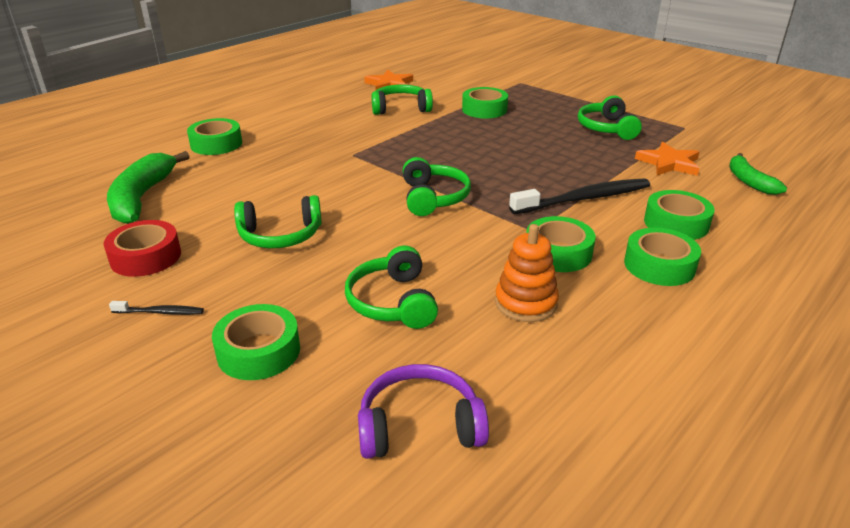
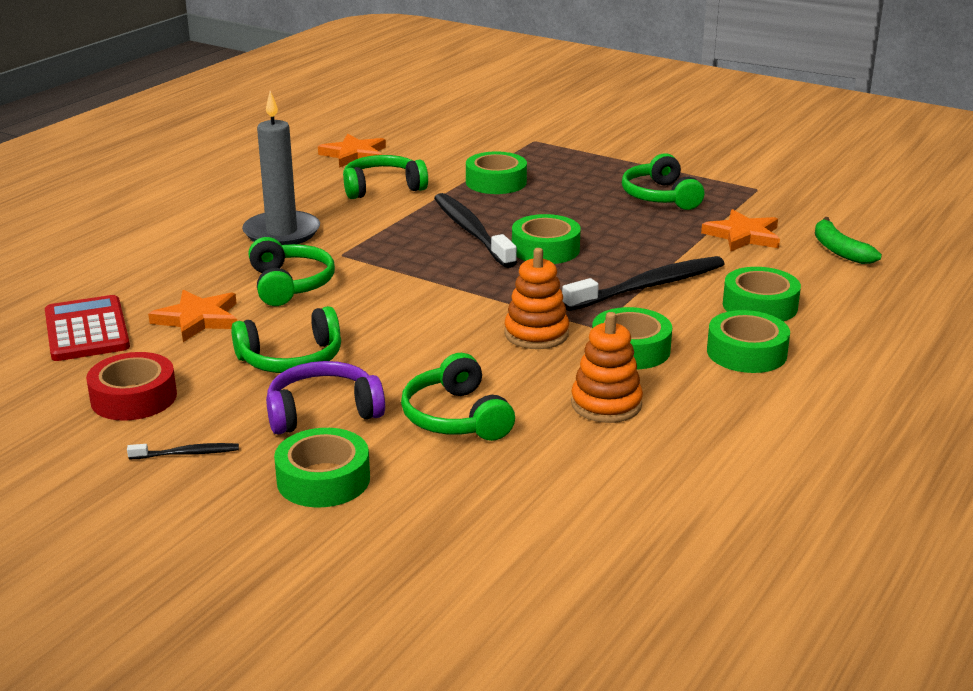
camera: 10 degrees left, 5 degrees down
(142, 198) = (87, 330): green banana -> red calculator
(216, 144) = (149, 254): green tape -> green tape (545, 249)
(226, 196) = (198, 319): none -> orange star
(316, 135) = (282, 232): none -> grey candle
(419, 426) = (525, 527): purple headphones -> purple headphones (323, 412)
(433, 198) = (464, 300): green headphones -> green headphones (289, 284)
(455, 144) = (471, 231): none -> black toothbrush
(482, 232) = (536, 334): none -> orange stacking toy

